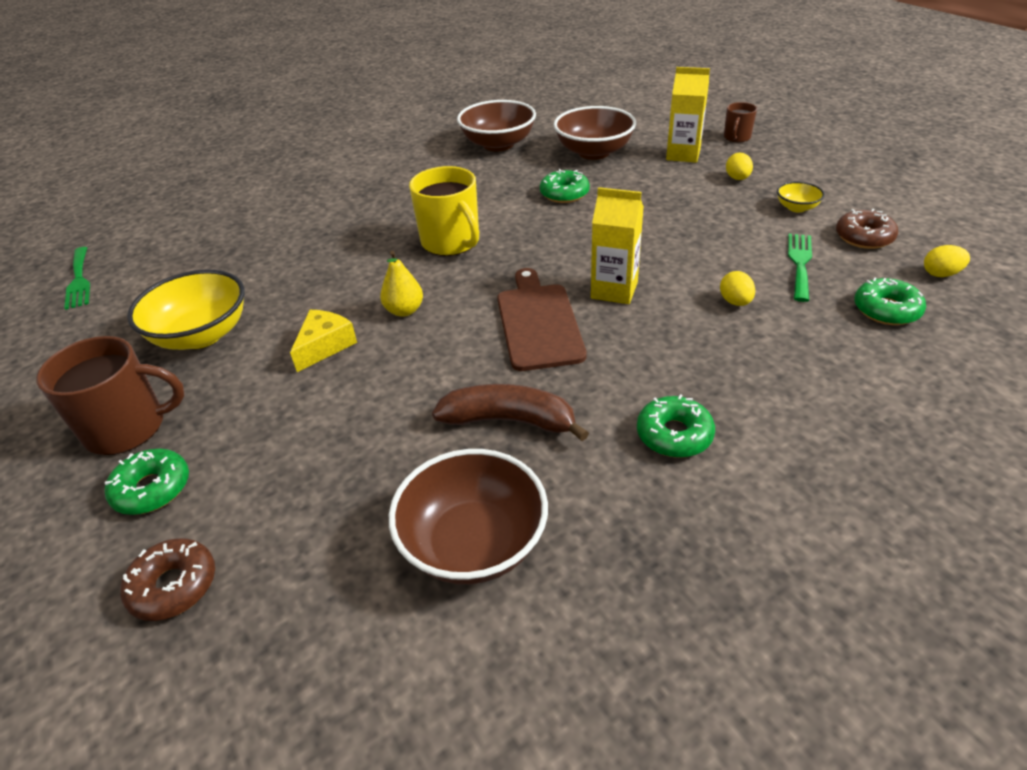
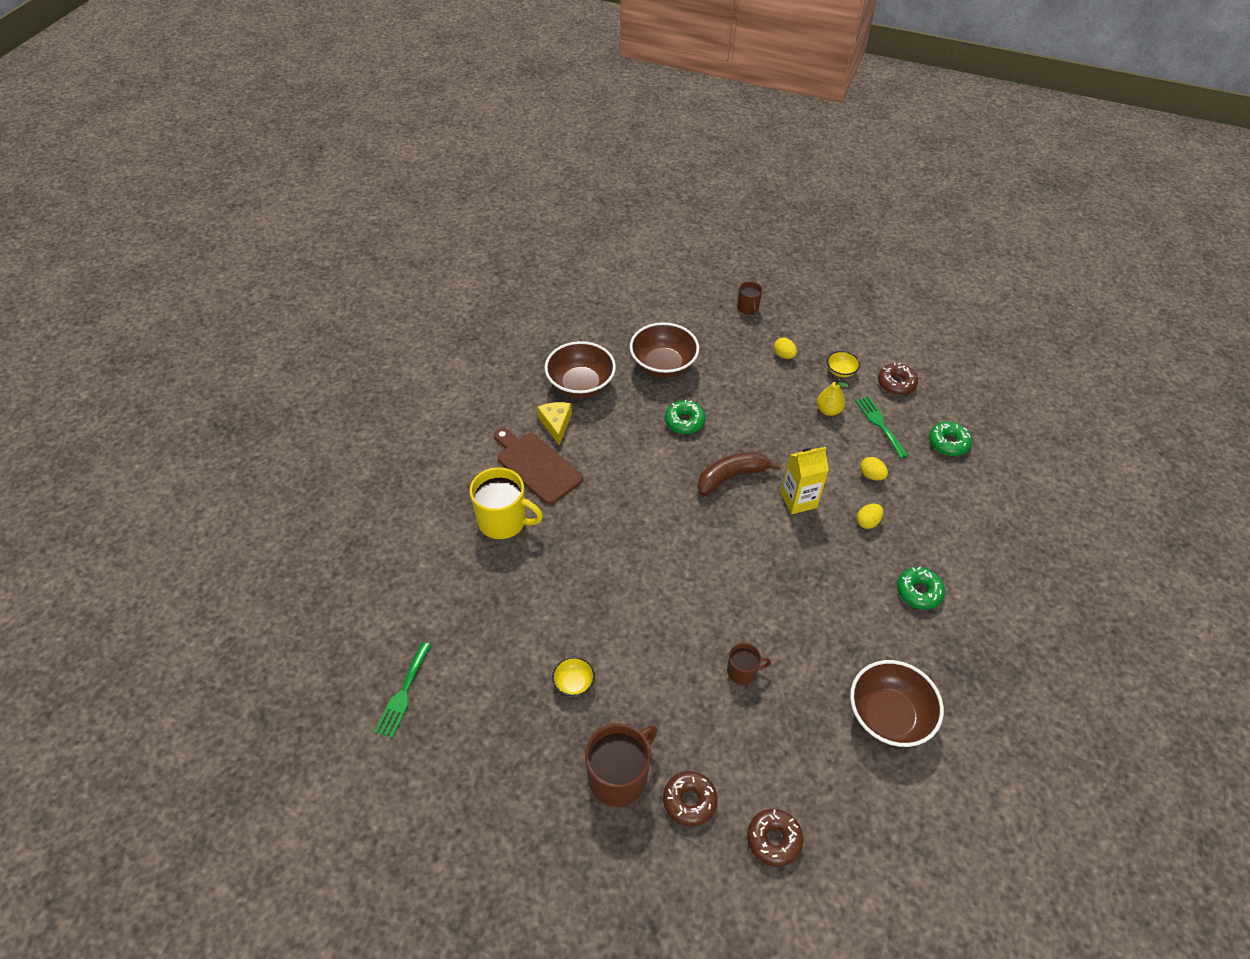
camera: 40 degrees left, 10 degrees up
(79, 280) = (403, 693): green fork -> green fork turned 75 degrees clockwise
(152, 489) = (689, 801): green donut -> brown donut
(201, 335) = (574, 683): yellow bowl -> yellow bowl, size x0.48
(325, 346) = (670, 643): yellow cheese -> yellow cheese (556, 424)
(361, 405) = (742, 672): none -> brown mug
(404, 310) = (688, 586): yellow pear -> yellow pear (828, 410)
(451, 242) = (654, 508): yellow mug -> yellow mug (504, 521)
(509, 420) = (833, 632): brown banana -> brown banana (731, 476)
(538, 322) = (780, 550): brown cutting board -> brown cutting board (537, 466)
(683, 155) = (728, 343): yellow carton -> none
(940, 274) = (954, 399): yellow egg -> yellow egg (867, 522)

